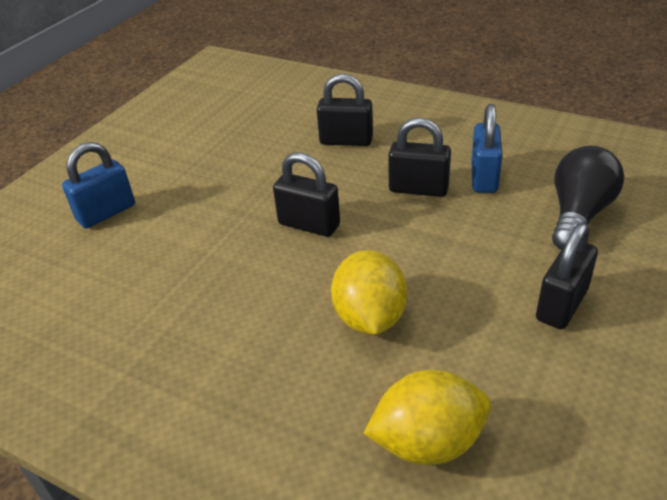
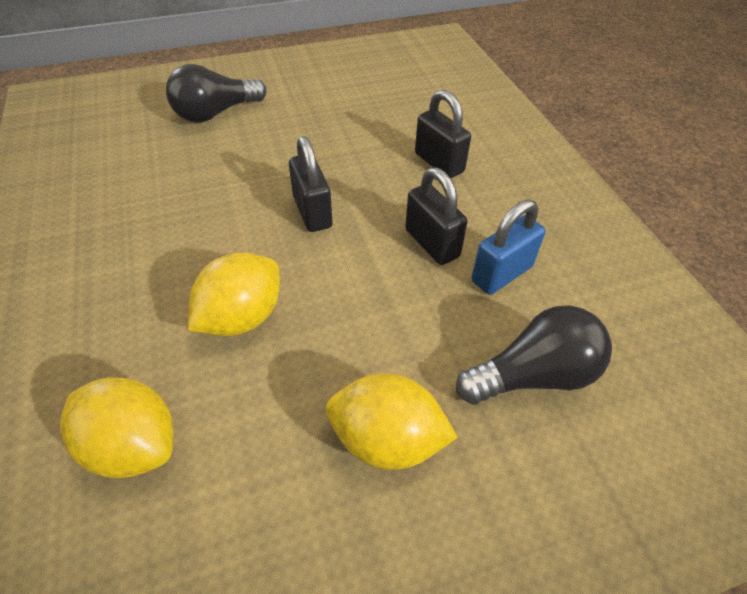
camera: 40 degrees right, 10 degrees up
(106, 213) = (215, 113): blue padlock -> black light bulb
(561, 305) = (387, 440): black padlock -> yellow lemon

